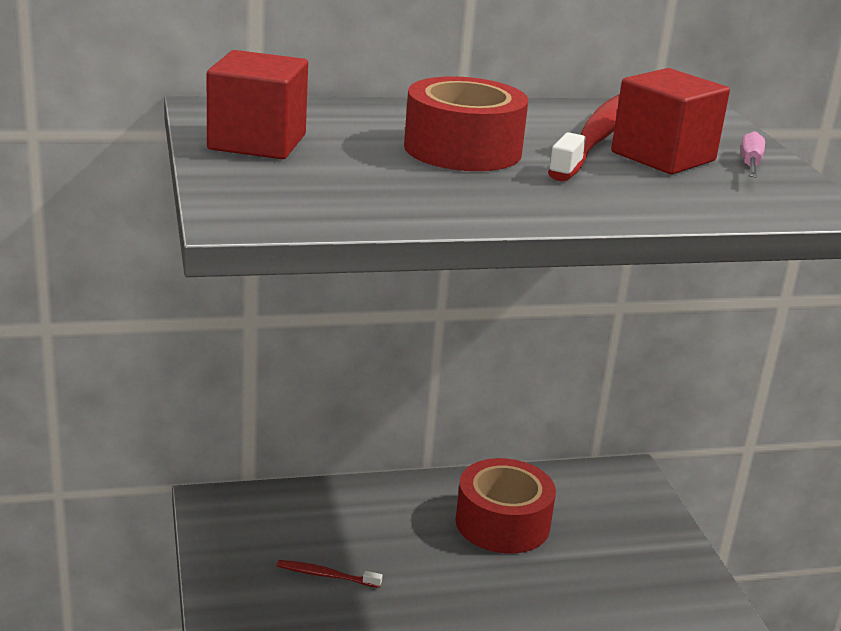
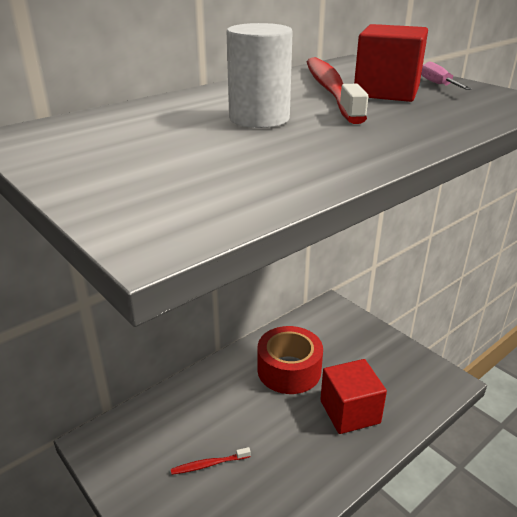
camera: 25 degrees left, 5 degrees up
(257, 142) = (89, 154): red cube -> red cube (349, 412)
(462, 149) = (259, 118): red tape -> white cylinder

